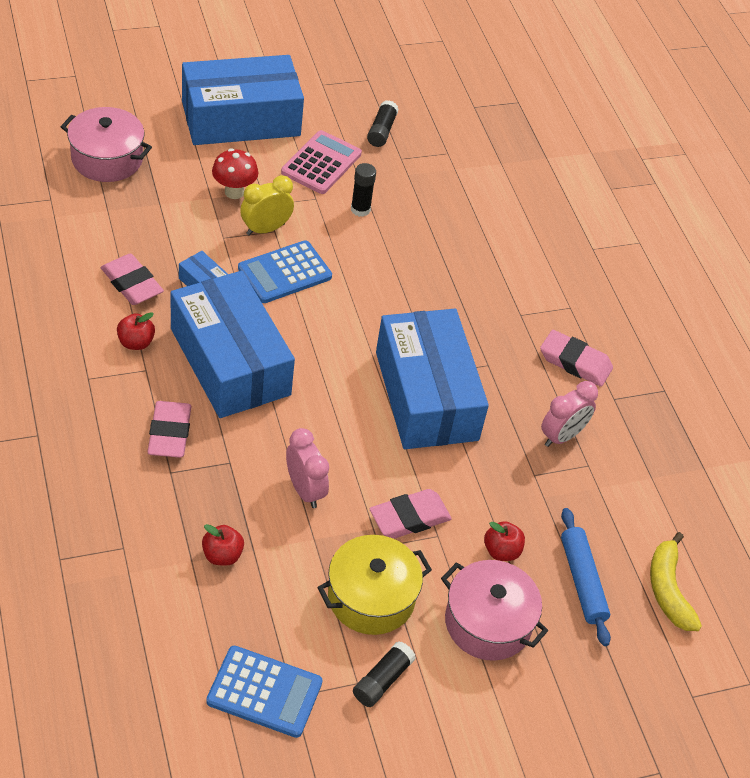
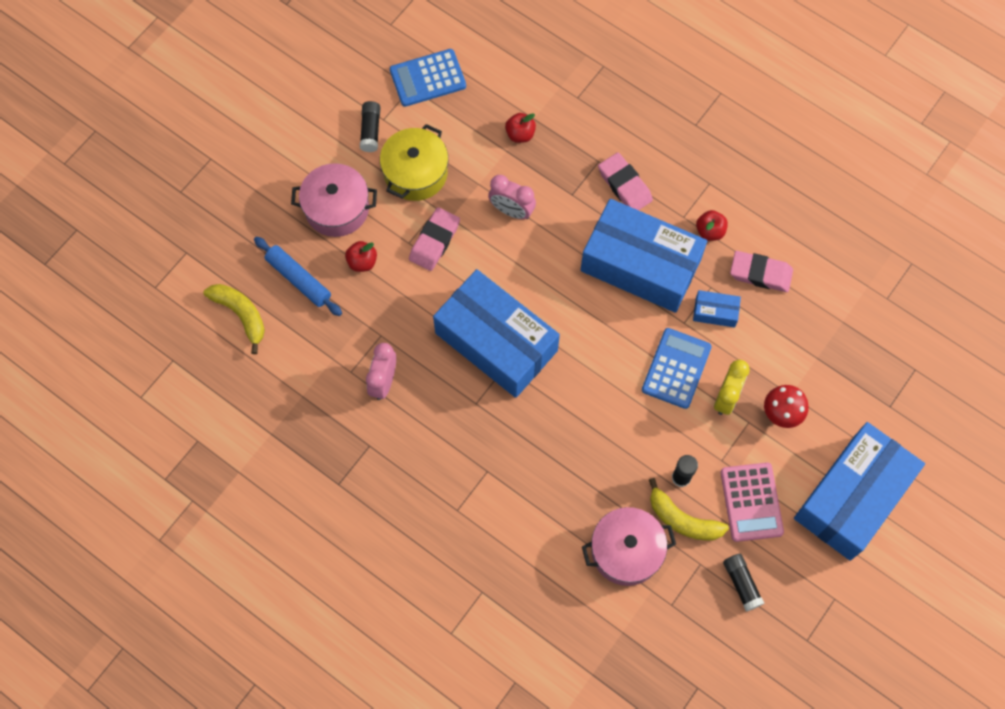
camera: 150 degrees right, 20 degrees up
(107, 159) = (894, 367): pink pot -> pink pot (626, 551)
(387, 187) = (682, 519): none -> yellow banana
(575, 362) = (418, 457): pink eraser -> none

